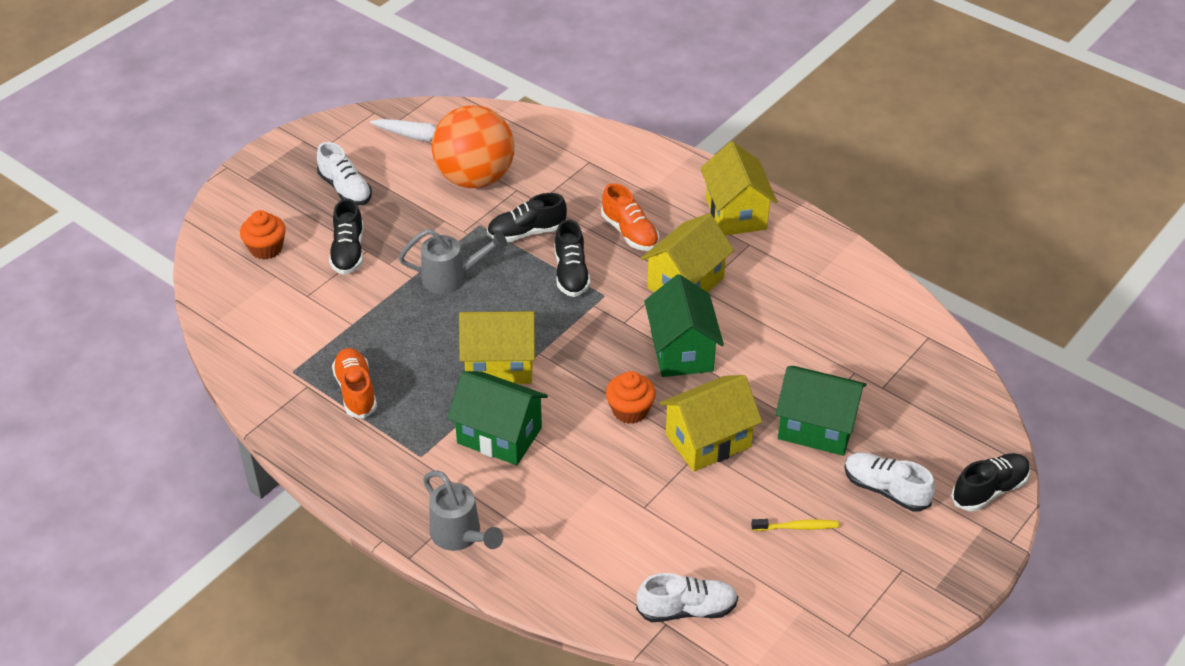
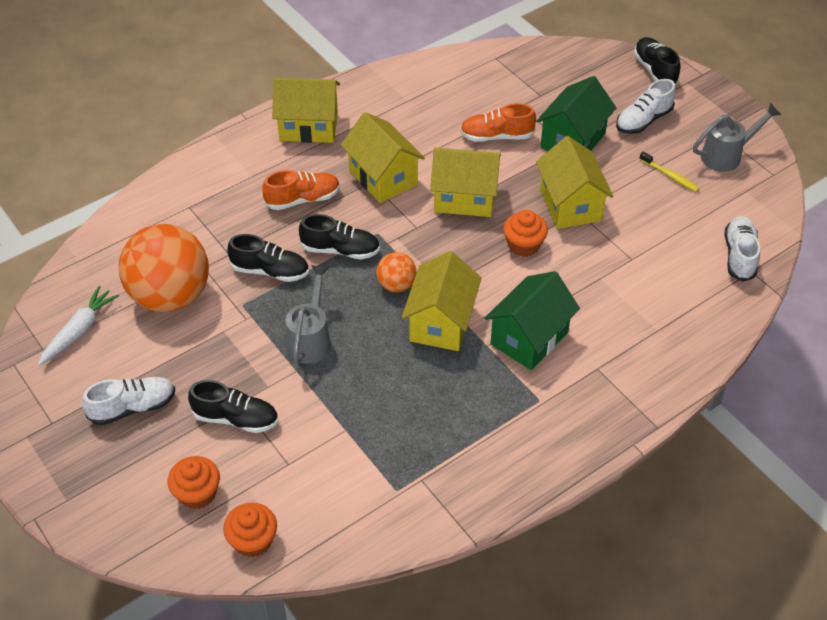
camera: 75 degrees left, 5 degrees up
(225, 292) = (253, 540): none -> orange cupcake
(356, 391) = (441, 439): orange shoe -> orange shoe (496, 136)
(460, 536) = (640, 386): grey watering can -> grey watering can (726, 155)
(527, 233) = (270, 271): black shoe -> black shoe turned 75 degrees counterclockwise
(538, 322) = (396, 285): none -> orange ball
(681, 351) = (464, 198): green house -> yellow house
(797, 527) = (670, 176): yellow toothbrush -> yellow toothbrush turned 120 degrees clockwise

